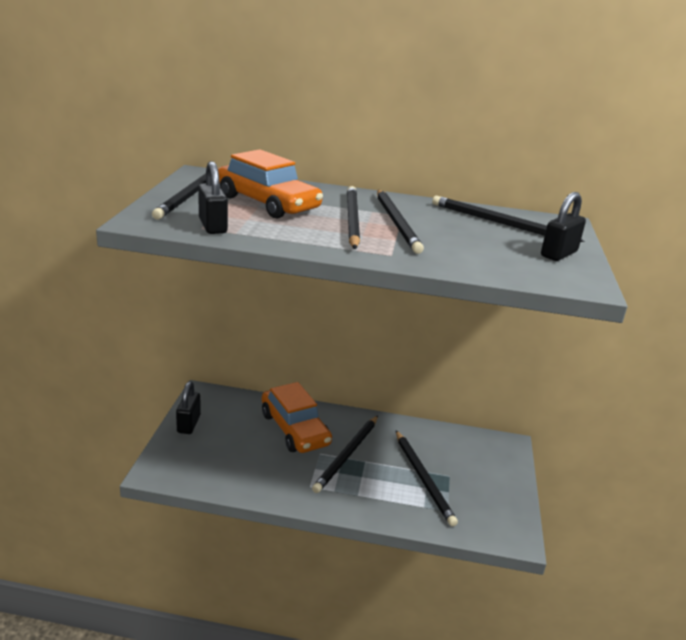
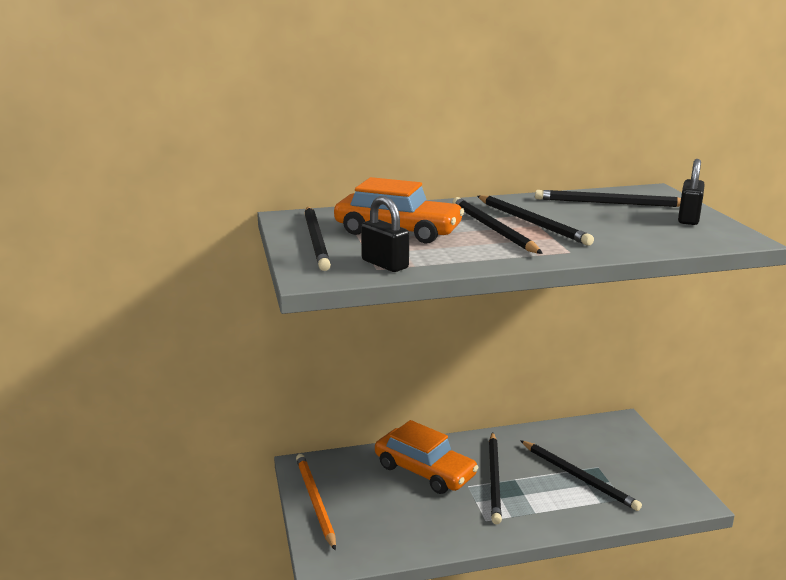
camera: 20 degrees left, 5 degrees down
(189, 424) = (315, 501): black padlock -> orange pencil

